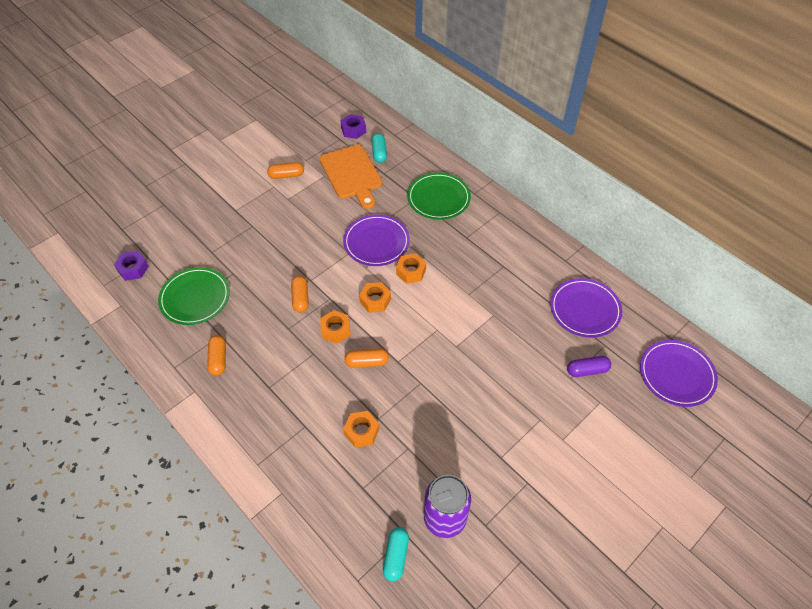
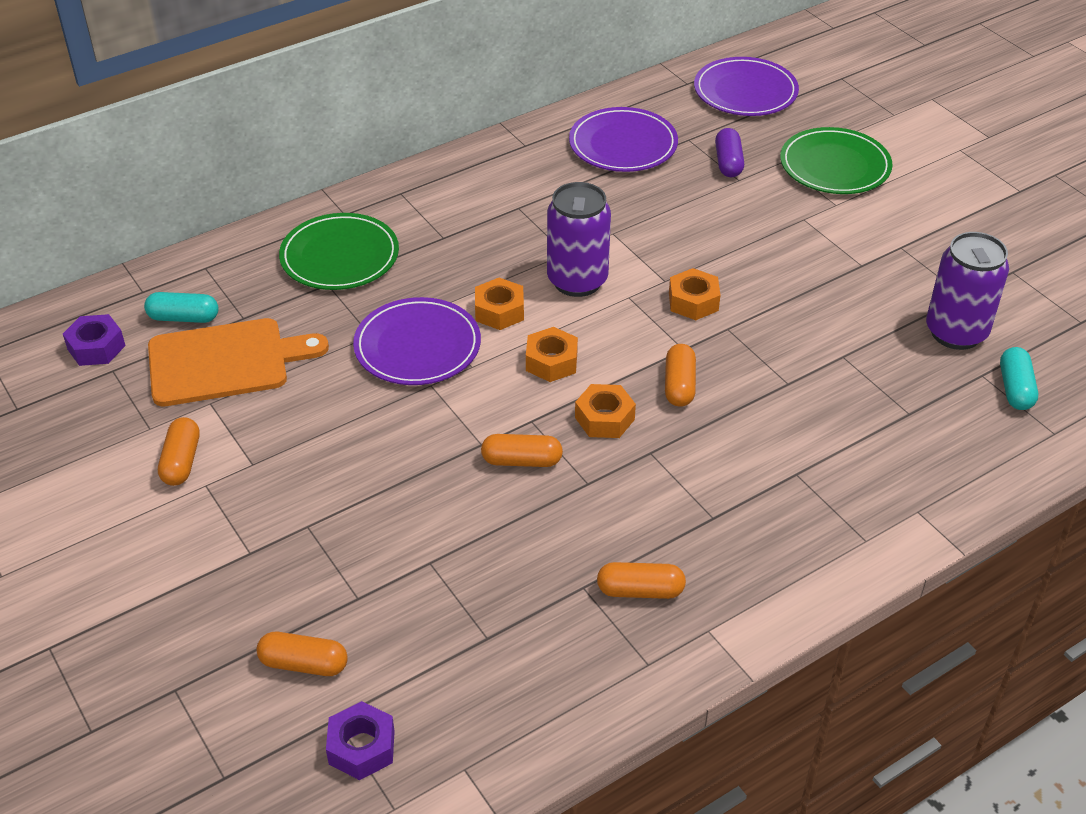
camera: 80 degrees left, 10 degrees down
(175, 241) = (304, 664): none -> orange capsule
(195, 298) = (478, 628): green plate -> green plate (835, 166)
(361, 431) = (811, 405): orange nut -> orange nut (693, 301)
(396, 556) = (1015, 389): turquoise capsule -> turquoise capsule turned 75 degrees clockwise
(445, 303) = (577, 281): none -> purple can

